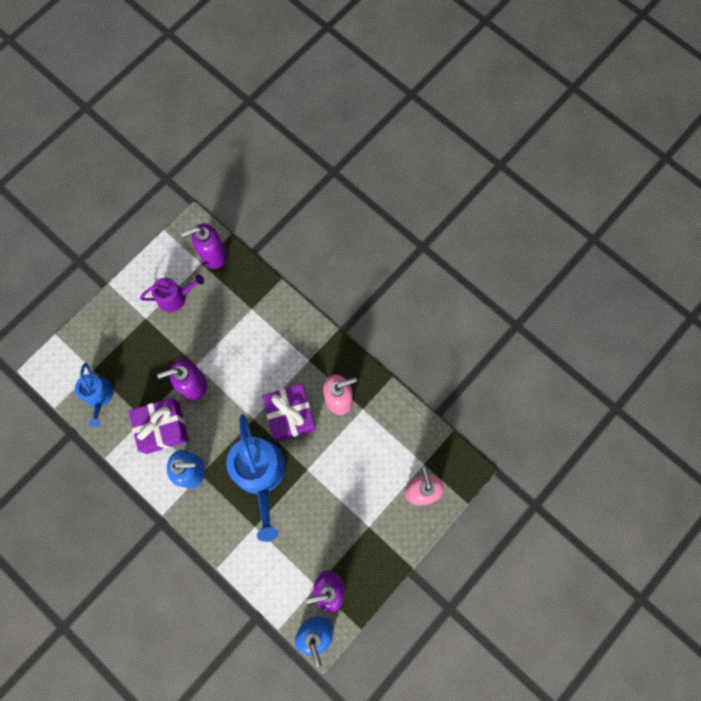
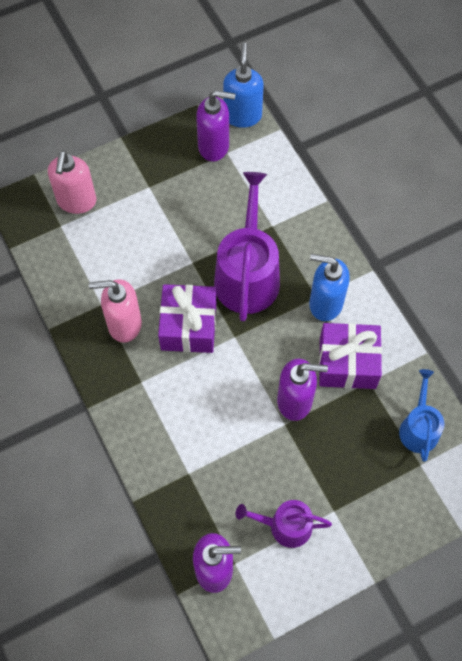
camera: 160 degrees left, 10 degrees down
(260, 474) = (247, 274): blue watering can -> purple watering can

